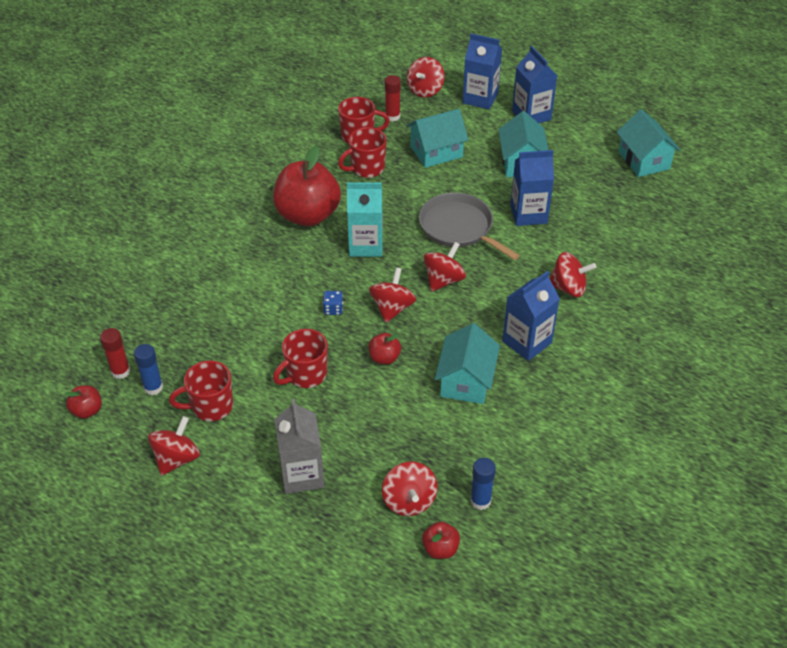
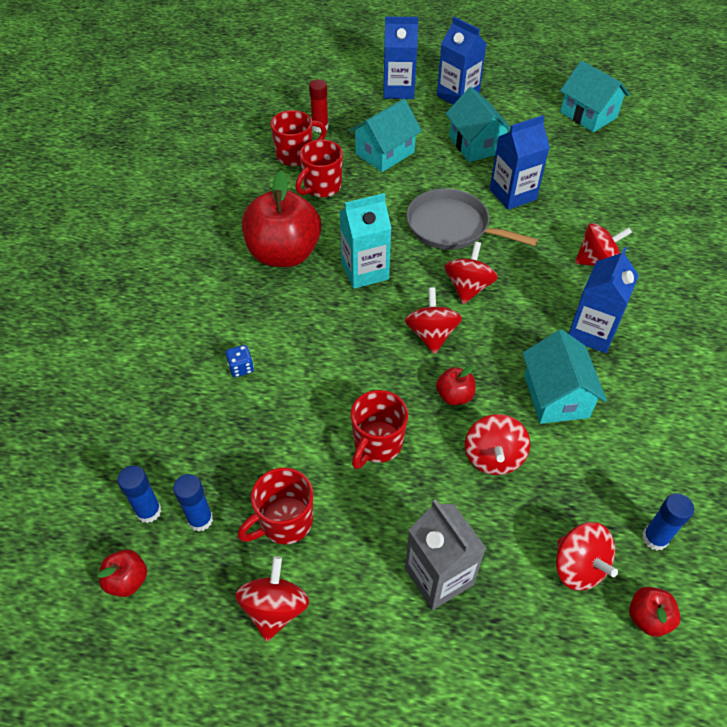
camera: 20 degrees left, 5 degrees up
(120, 371) = (149, 511): red glue stick -> blue glue stick
(333, 309) = (367, 355): blue dice -> blue dice (241, 368)
(425, 90) = (339, 94): red spinning top -> red spinning top (493, 457)

